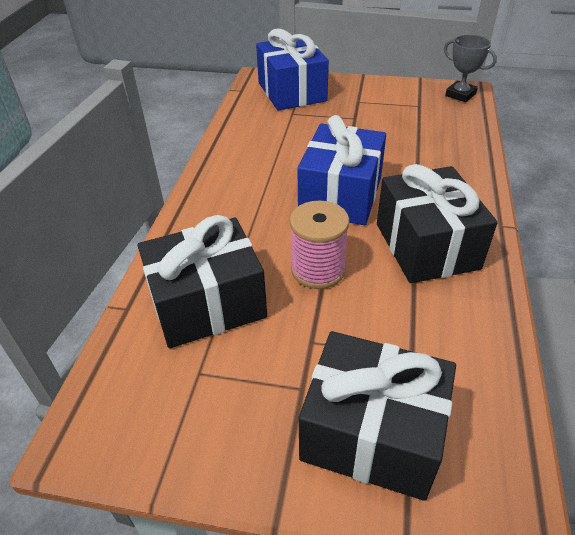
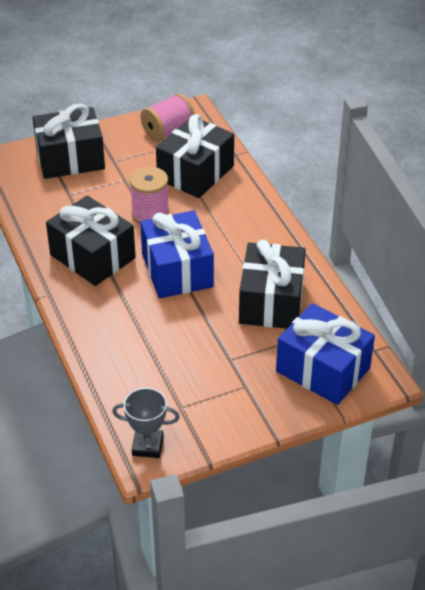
camera: 145 degrees right, 0 degrees up
(166, 408) = (168, 131): none -> pink spool
(280, 140) = (271, 302): none -> black gift

